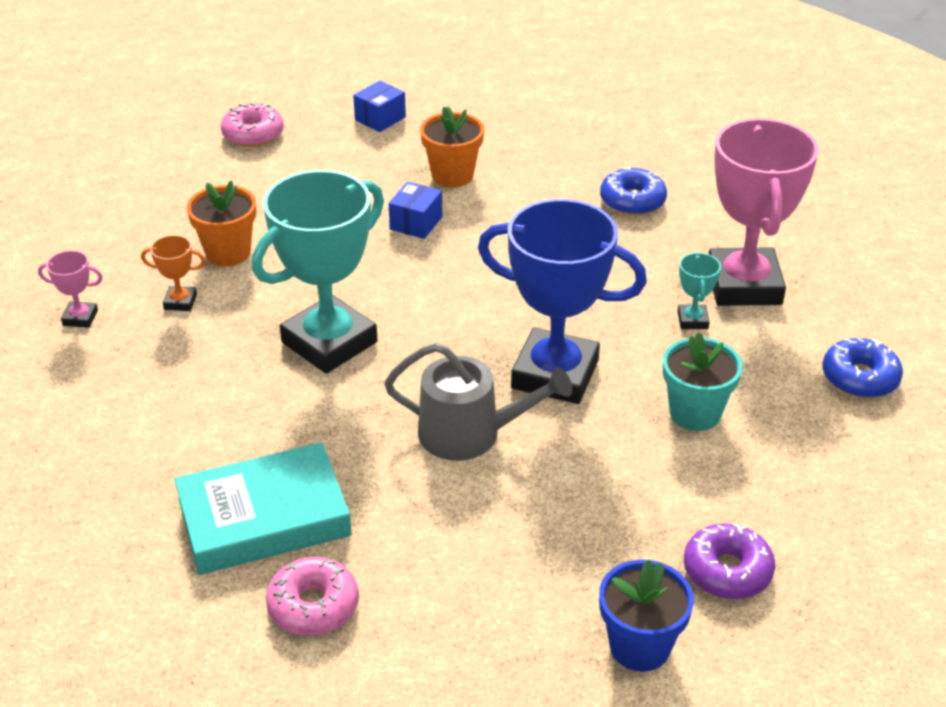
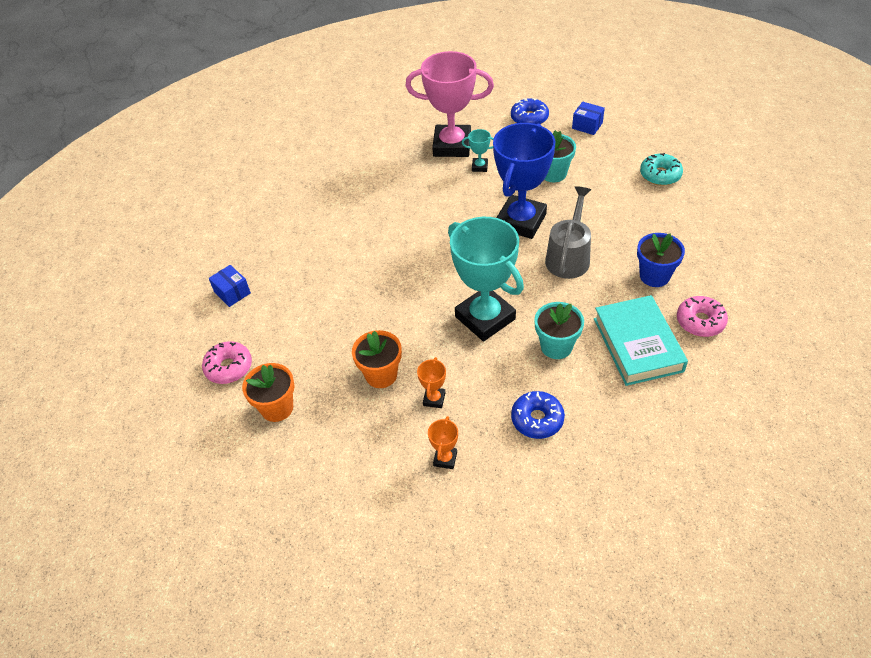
camera: 80 degrees left, 10 degrees up
(80, 318) = (445, 459): pink trophy -> orange trophy
(267, 420) = (556, 346): none -> turquoise flower pot
(416, 223) = (366, 275): blue box -> blue box (587, 125)
(452, 175) = (316, 256): orange flower pot -> orange flower pot (277, 408)
(632, 201) = (365, 179): blue donut -> blue donut (537, 419)
(639, 646) = (709, 206): blue flower pot -> blue flower pot (654, 276)
(727, 571) = (660, 175): purple donut -> turquoise donut

